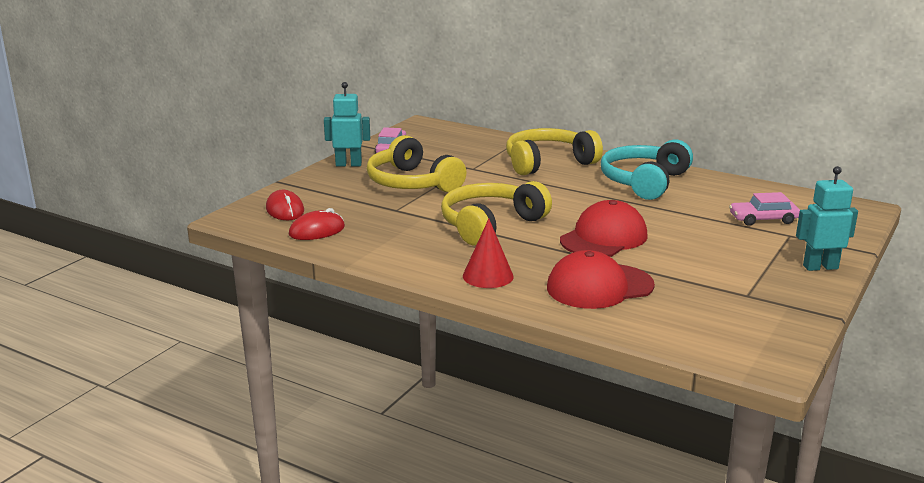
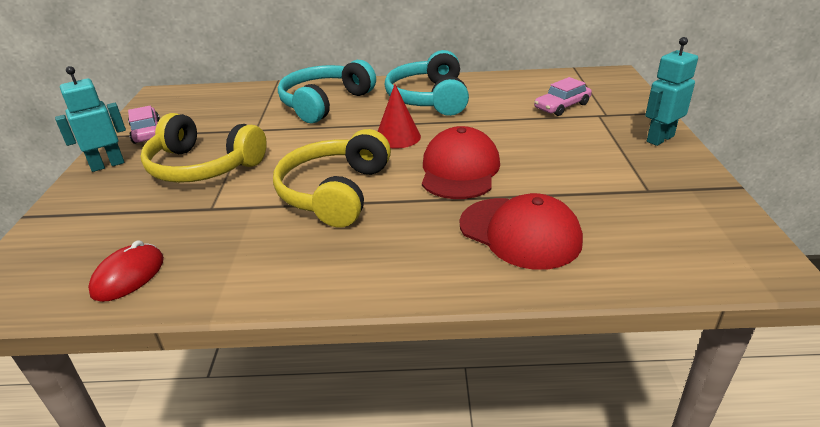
camera: 30 degrees left, 10 degrees up
(285, 210) = (60, 258): red mouse -> none
(488, 276) = (396, 265): red cone -> red cone (397, 137)
(548, 163) = (325, 103): yellow headphones -> turquoise headphones
(599, 287) = (520, 233): red cap -> red cap turned 90 degrees counterclockwise

